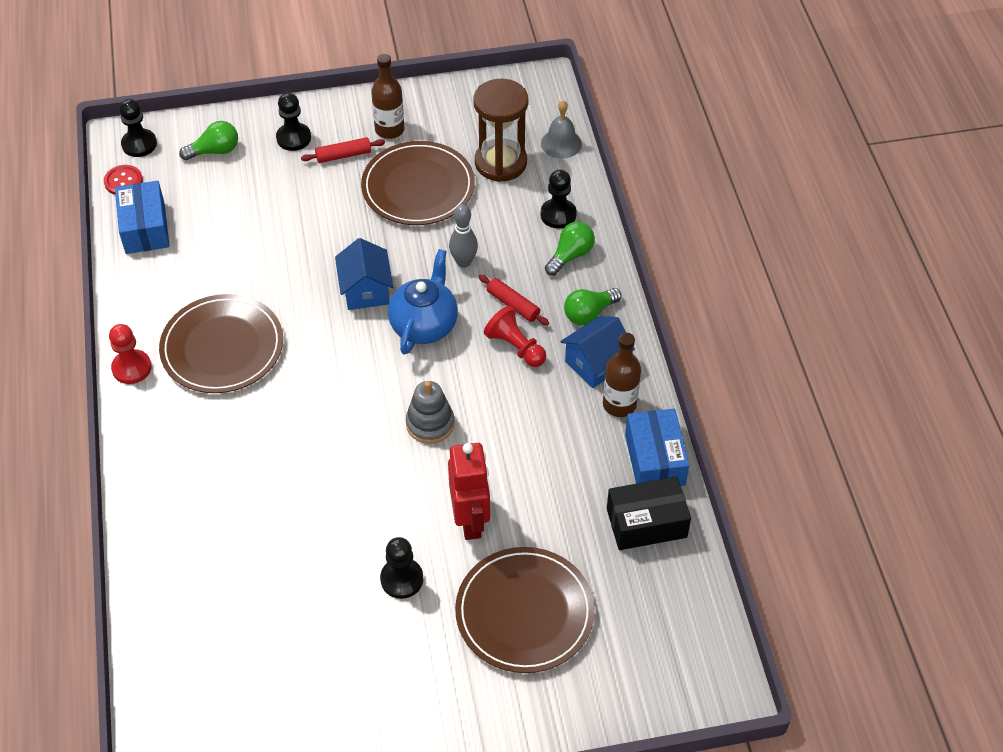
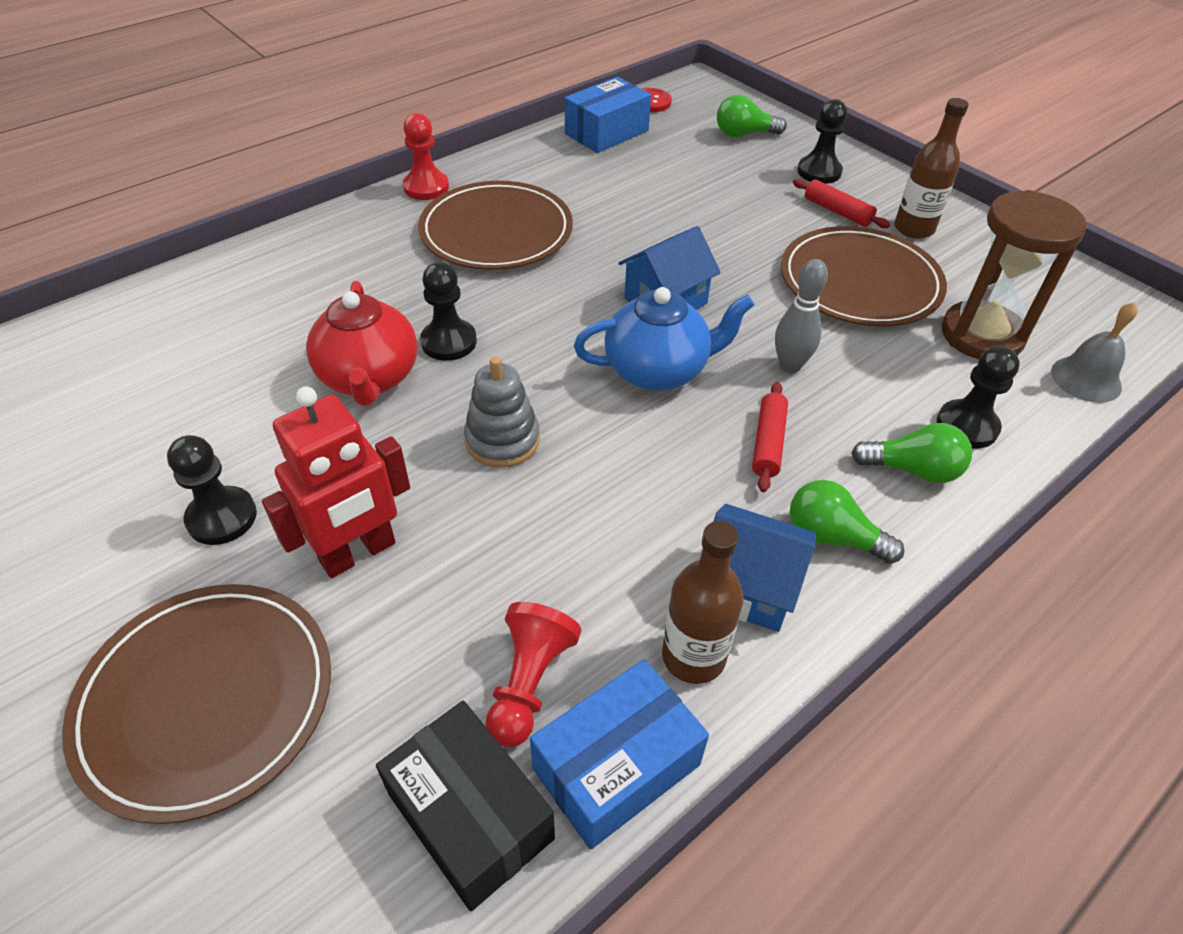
camera: 60 degrees right, 5 degrees down
(139, 144) = (702, 94): black pawn -> black pawn (449, 342)
(215, 151) = (744, 134): green light bulb -> green light bulb turned 135 degrees clockwise
(330, 472) = (370, 378): none -> red teapot
(515, 347) = (699, 476): red pawn -> red pawn (529, 683)

